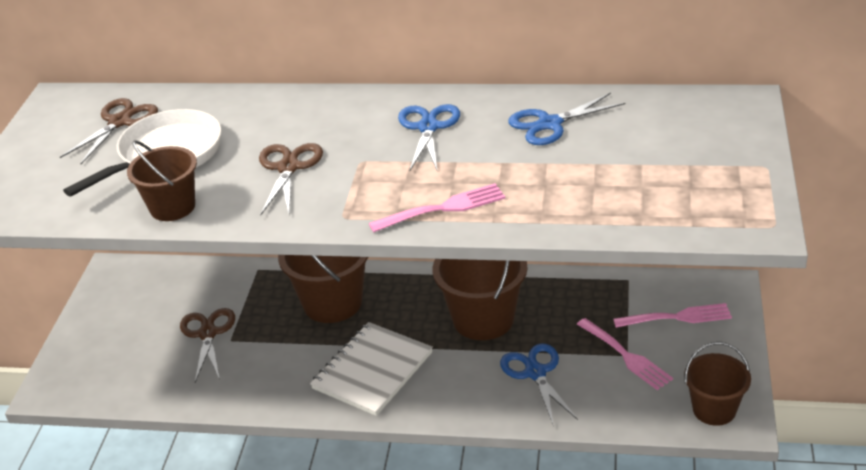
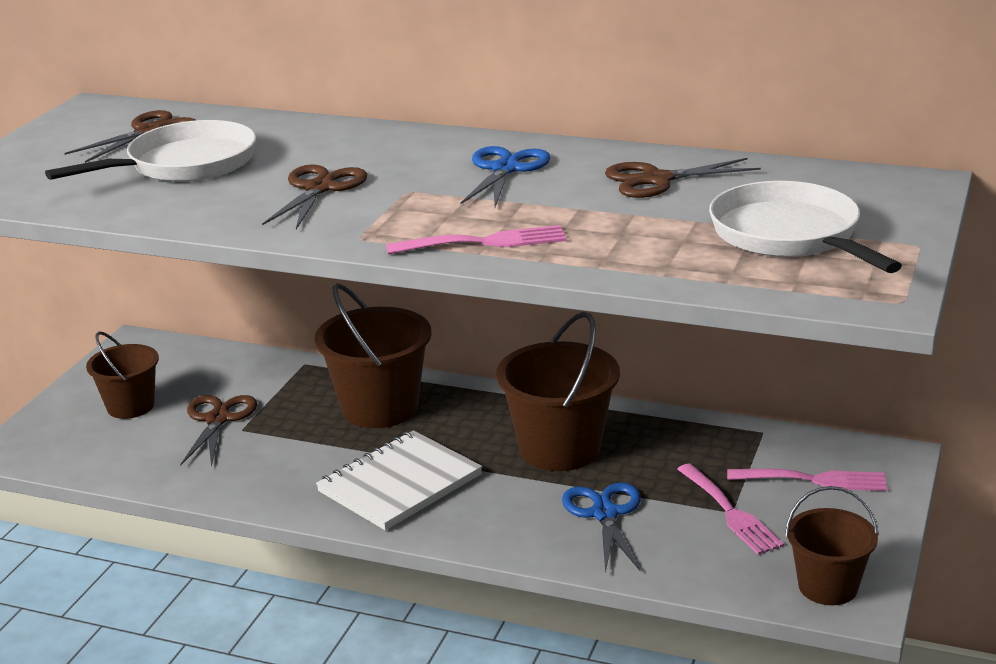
camera: 10 degrees right, 10 degrees down
(172, 207) = (166, 209): brown bucket -> brown bucket (130, 406)
(550, 124) = (657, 180): blue scissors -> brown scissors
(670, 170) = (790, 236): none -> white pan

